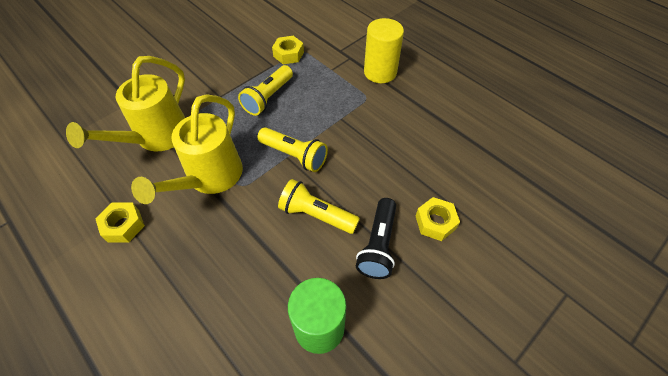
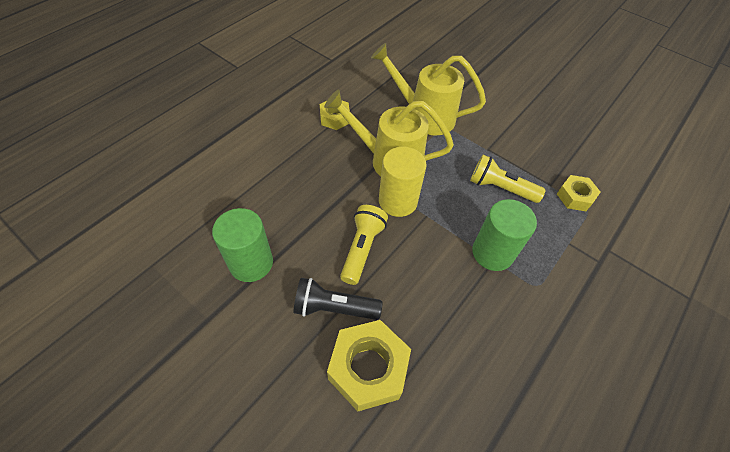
camera: 80 degrees right, 0 degrees up
(294, 155) = (429, 222): yellow flashlight -> none
(334, 117) = (492, 253): none -> green cylinder
(380, 72) = (588, 299): yellow cylinder -> yellow cylinder (398, 201)
(435, 222) = (368, 368): yellow nut -> yellow nut, size x1.72

